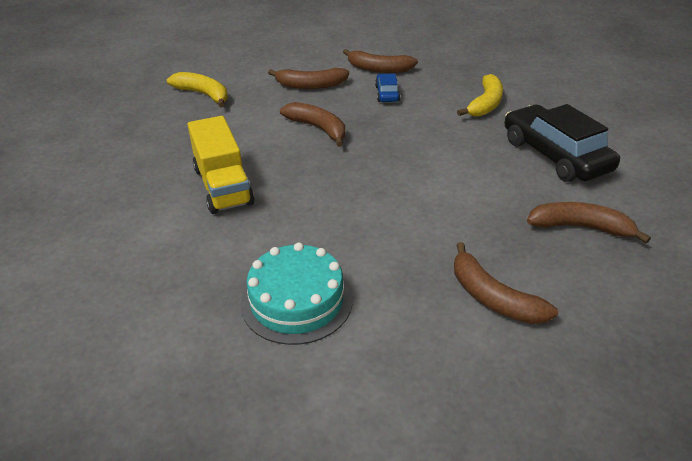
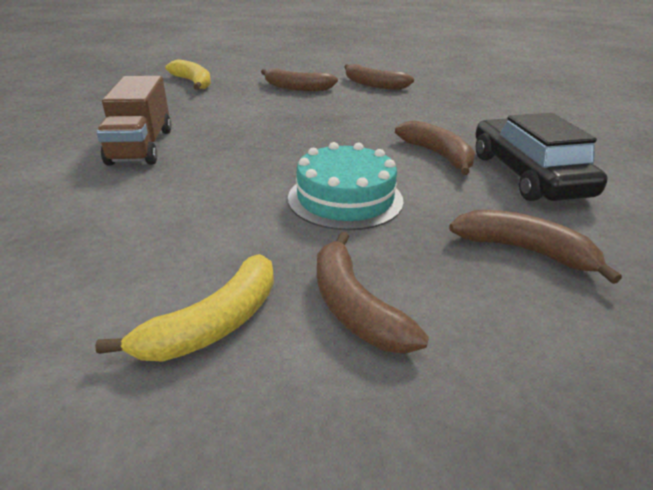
camera: 15 degrees right, 5 degrees down
(223, 186) = (141, 146): yellow truck -> brown truck
(296, 301) = (111, 259): turquoise cake -> turquoise cake (345, 198)
(318, 129) = (276, 118): brown banana -> brown banana (438, 155)
(387, 94) = (368, 102): blue car -> none
(485, 104) = (469, 122): yellow banana -> yellow banana (214, 324)

